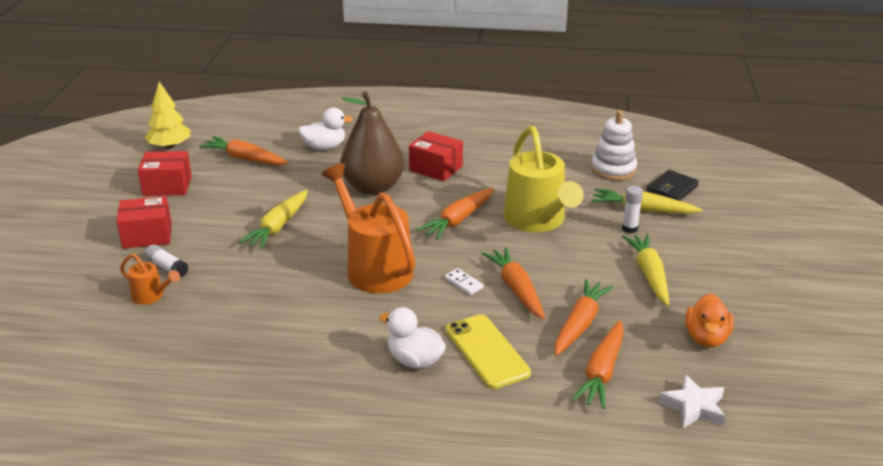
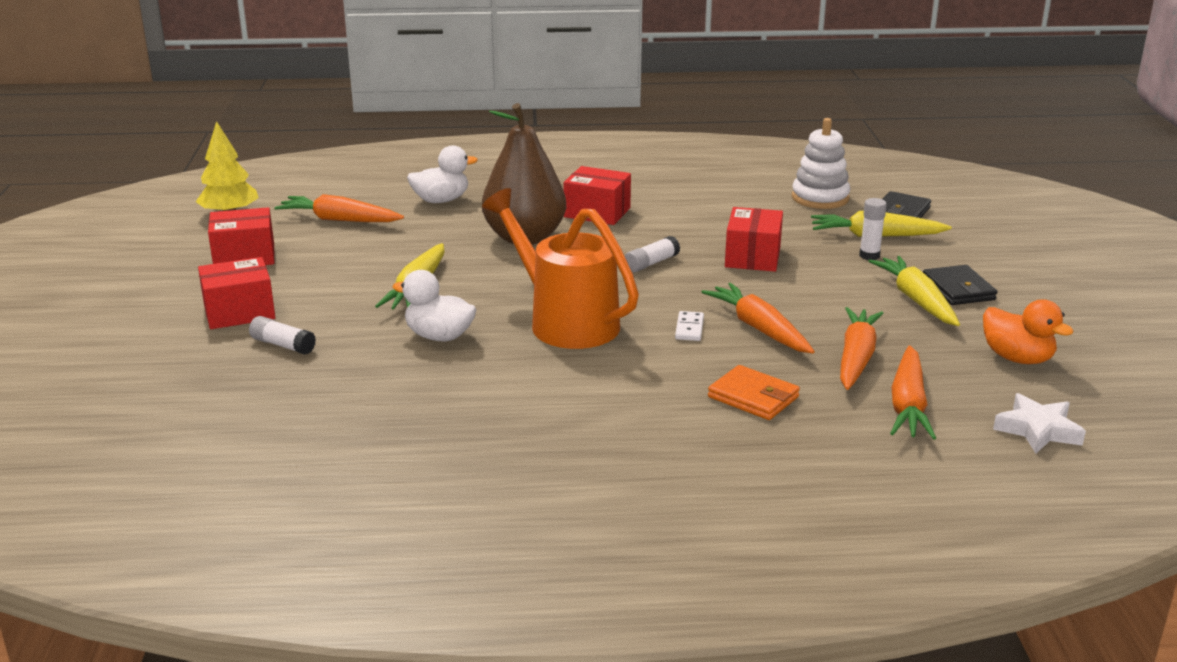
camera: 10 degrees left, 5 degrees down
(151, 296) = (274, 378): orange watering can -> none
(415, 360) = (664, 415): white duck -> white duck (439, 336)
(458, 220) = (651, 263): orange carrot -> white glue stick
(464, 283) = (689, 328): white domino -> white domino turned 60 degrees clockwise
(487, 351) = (753, 397): yellow phone -> orange wallet
(538, 221) = (752, 257): yellow watering can -> red box
(687, 268) = (958, 289): none -> black wallet
(706, 338) = (1017, 358): orange duck -> orange duck turned 45 degrees counterclockwise

